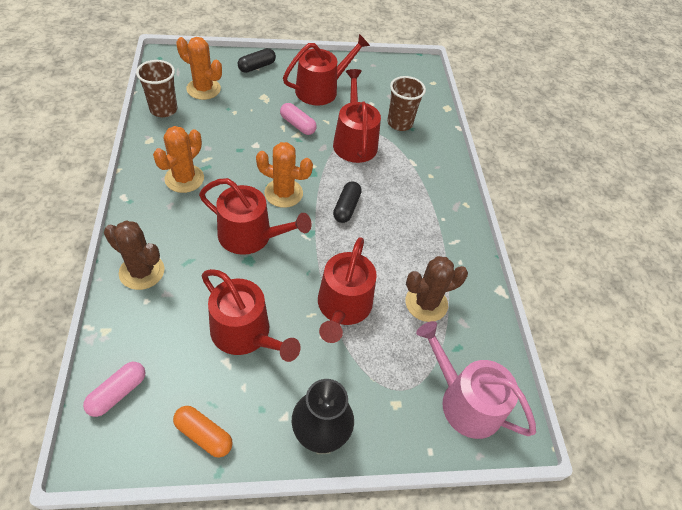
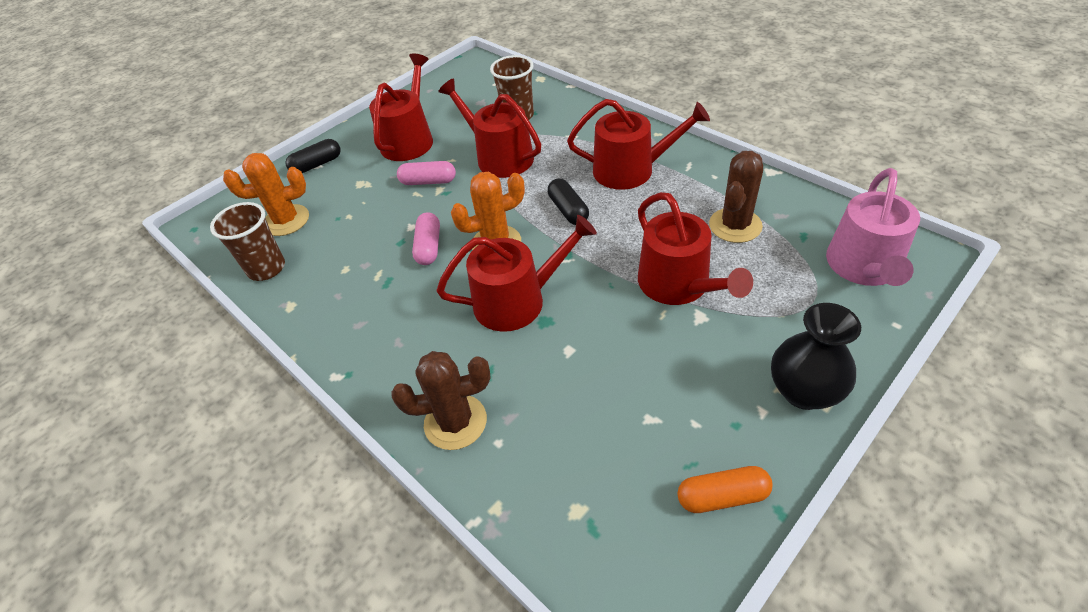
camera: 30 degrees left, 5 degrees down
(118, 393) = (592, 547): pink capsule -> pink capsule (429, 247)
(184, 179) = (380, 308): orange cactus -> none
(245, 333) = (632, 380): red watering can -> red watering can (631, 170)
(257, 67) = (317, 165): black capsule -> black capsule turned 45 degrees clockwise
(465, 401) = (864, 267): pink watering can -> pink watering can turned 75 degrees counterclockwise

